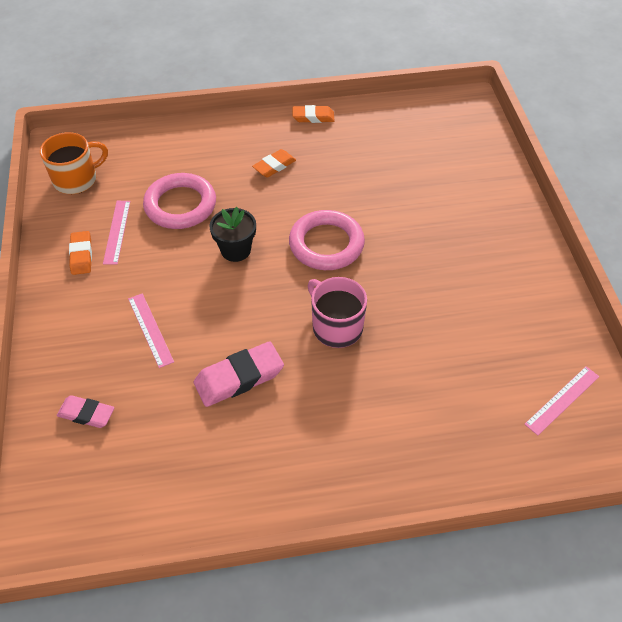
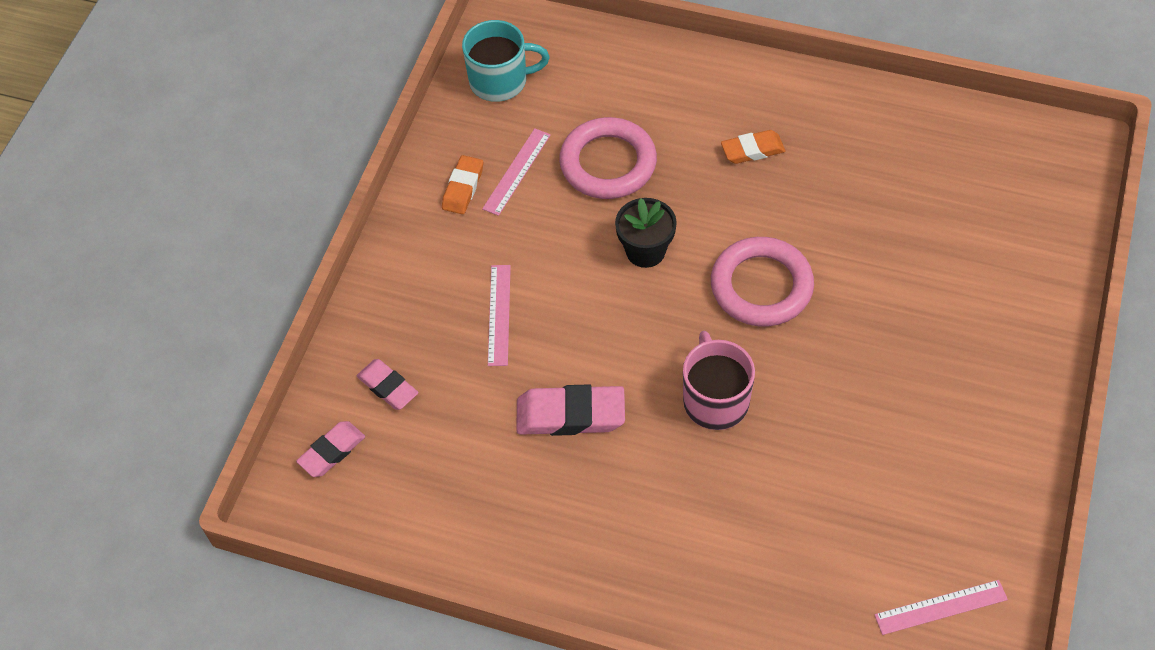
camera: 30 degrees right, 5 degrees up
(61, 481) = (332, 451): none -> pink eraser
(76, 179) = (500, 81): orange mug -> turquoise mug
(313, 117) = (842, 94): orange eraser -> none

